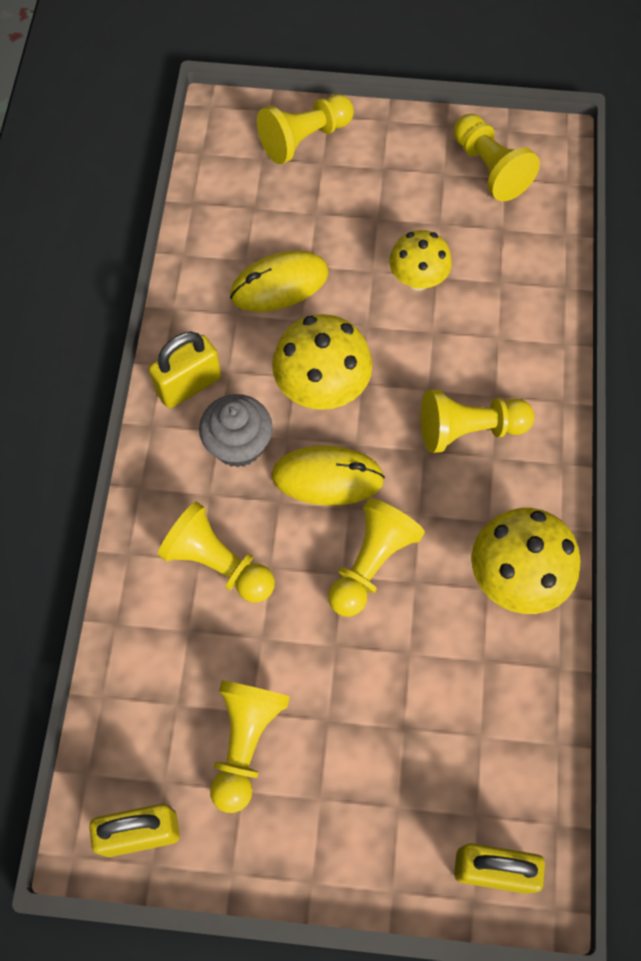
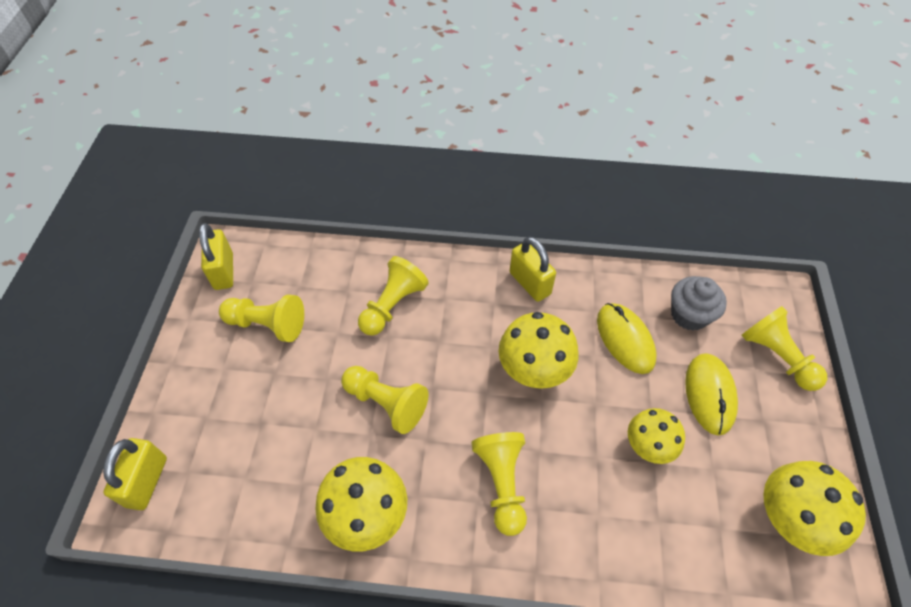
camera: 90 degrees right, 10 degrees down
(238, 444) = (483, 315): grey cupcake -> grey cupcake (689, 315)
(327, 477) = (457, 374): yellow mouse -> yellow mouse (709, 394)
(489, 169) = (790, 519): yellow pawn -> yellow mushroom

